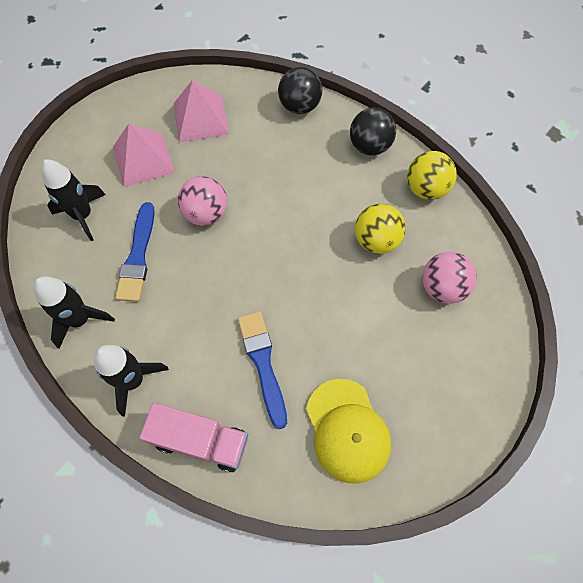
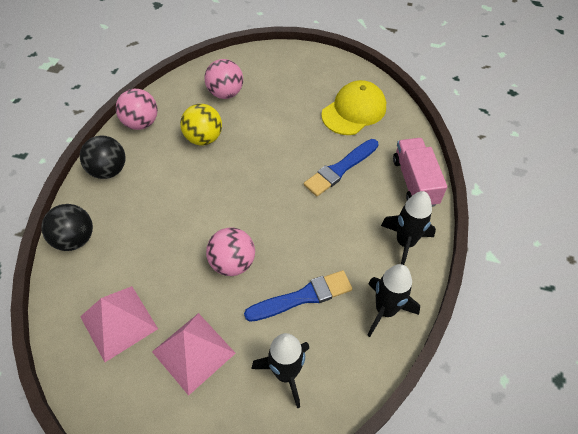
camera: 115 degrees left, 10 degrees down
(426, 189) = (141, 123): yellow ball -> pink ball

